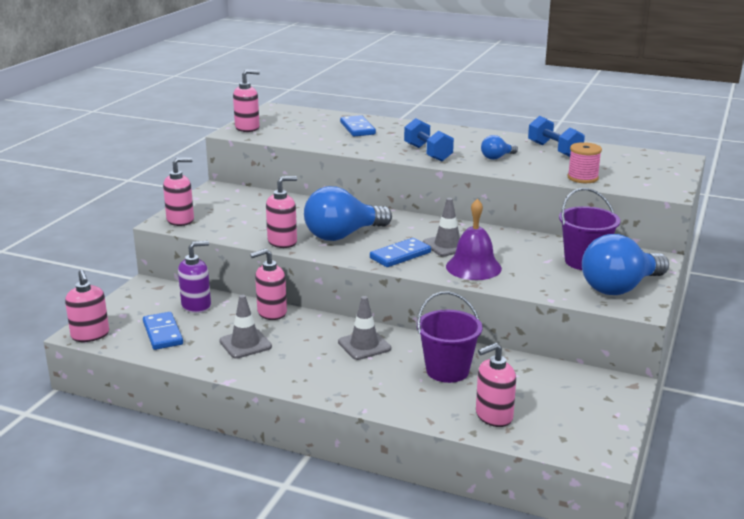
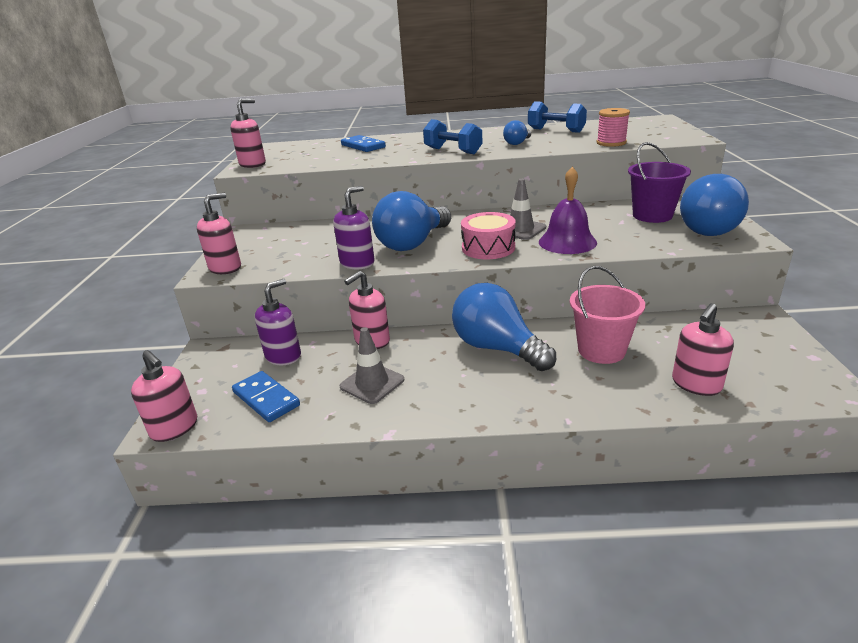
camera: 20 degrees left, 5 degrees up
(282, 242) = (357, 263): pink soap dispenser -> purple soap dispenser
(364, 345) = (497, 348): grey traffic cone -> blue light bulb
(400, 255) = (488, 248): blue domino -> pink drum
(447, 370) = (601, 350): purple bucket -> pink bucket

